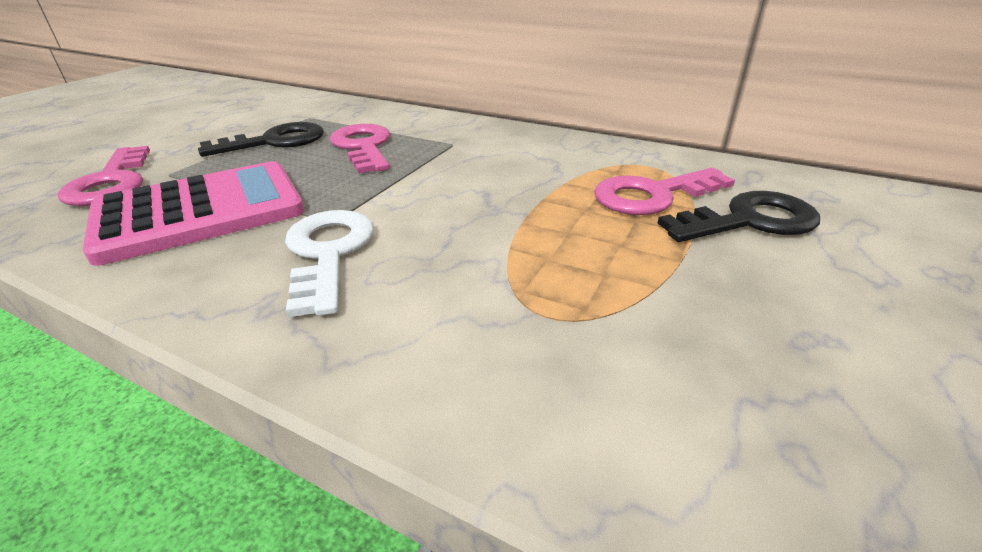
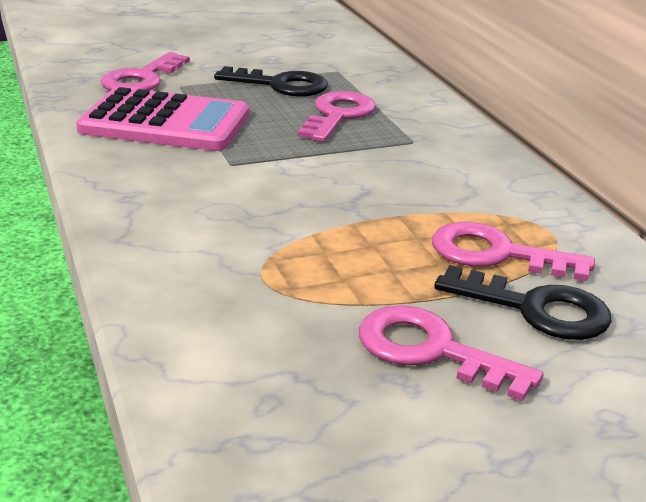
camera: 40 degrees right, 5 degrees down
(328, 253) = (199, 183): white key -> none
(774, 296) = (431, 351): none -> pink key

